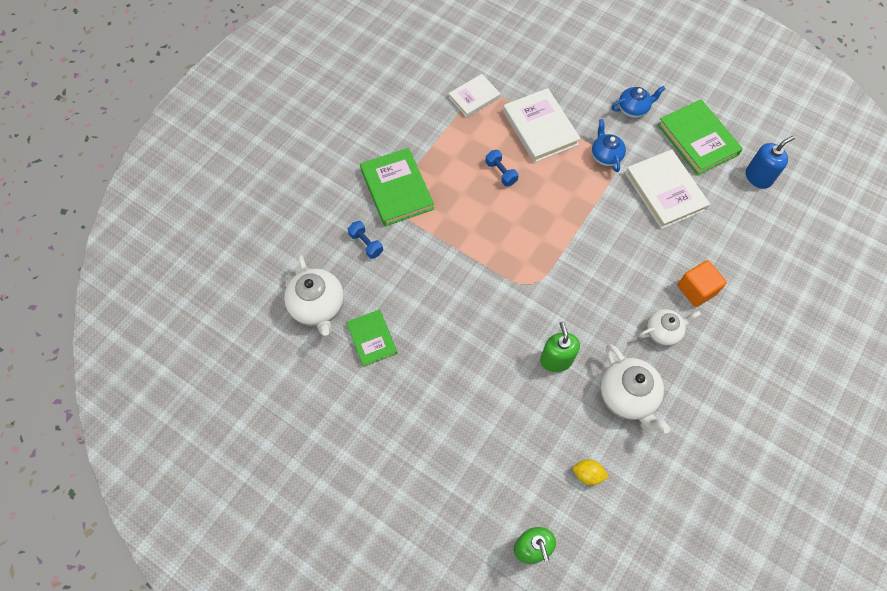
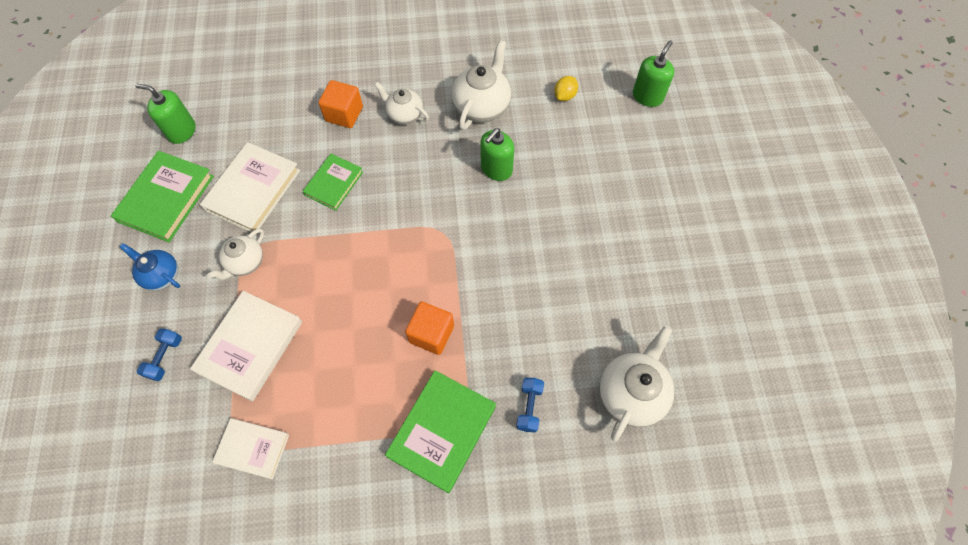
camera: 130 degrees left, 0 degrees up
(372, 339) = (613, 319): green book -> green book (334, 183)
(461, 225) = (431, 334): none -> orange cube
(501, 173) = (339, 343): blue dumbbell -> blue dumbbell (165, 357)
(588, 474) = (565, 96): yellow lemon -> yellow lemon turned 60 degrees clockwise
(605, 156) = (245, 263): blue teapot -> white teapot
(758, 177) = (182, 131): blue soap dispenser -> green soap dispenser

